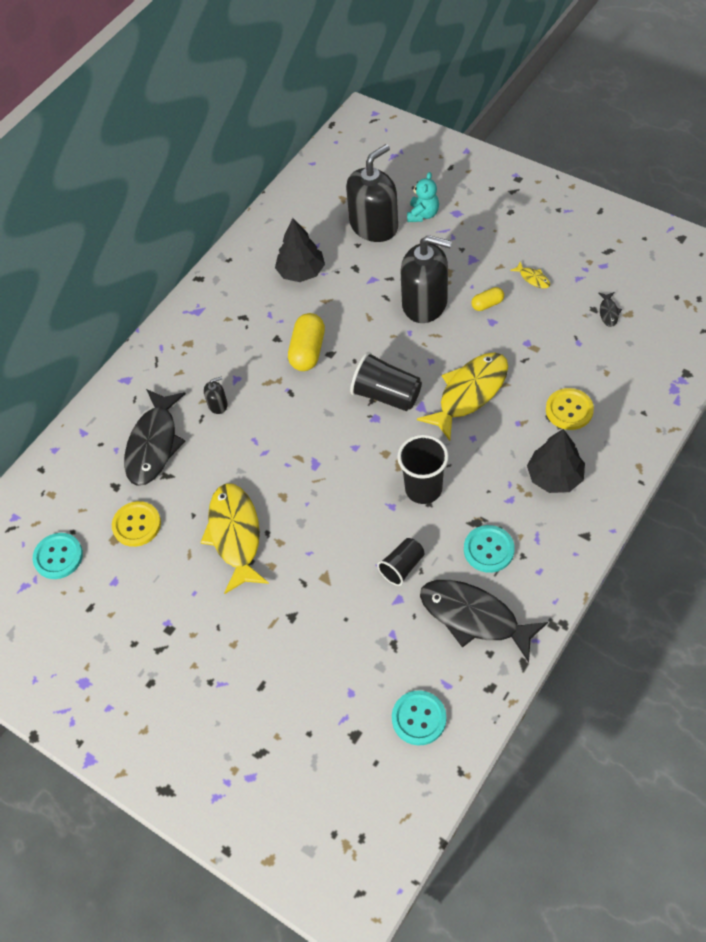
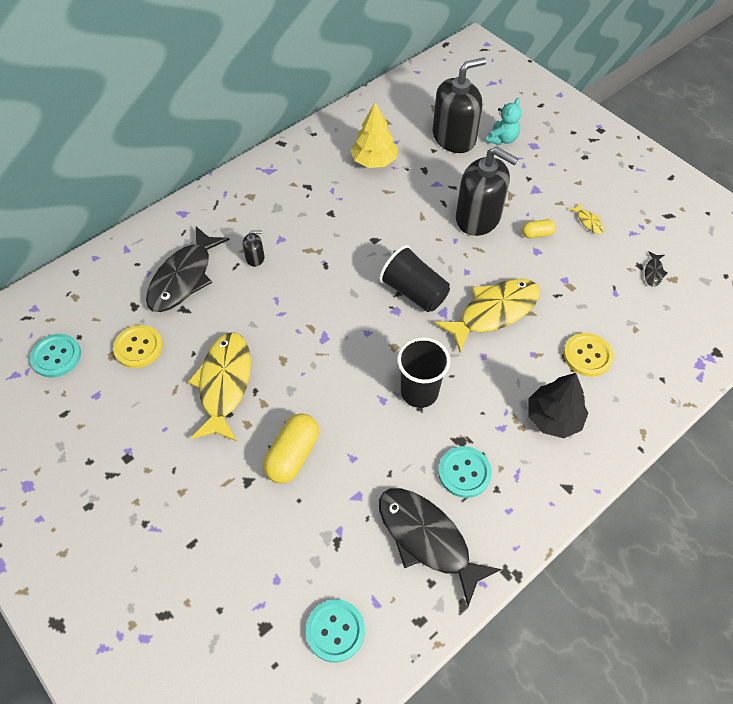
camera: 10 degrees right, 0 degrees up
(301, 272) = (374, 161): black tree -> yellow tree
(308, 351) = (355, 232): yellow capsule -> yellow capsule (293, 455)
(402, 567) = (372, 464): black cup -> none

